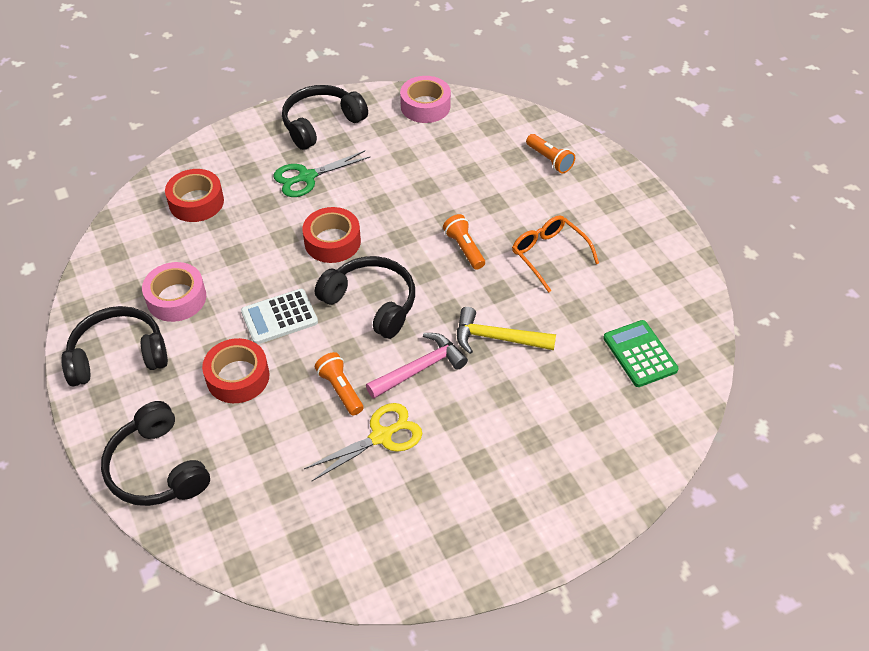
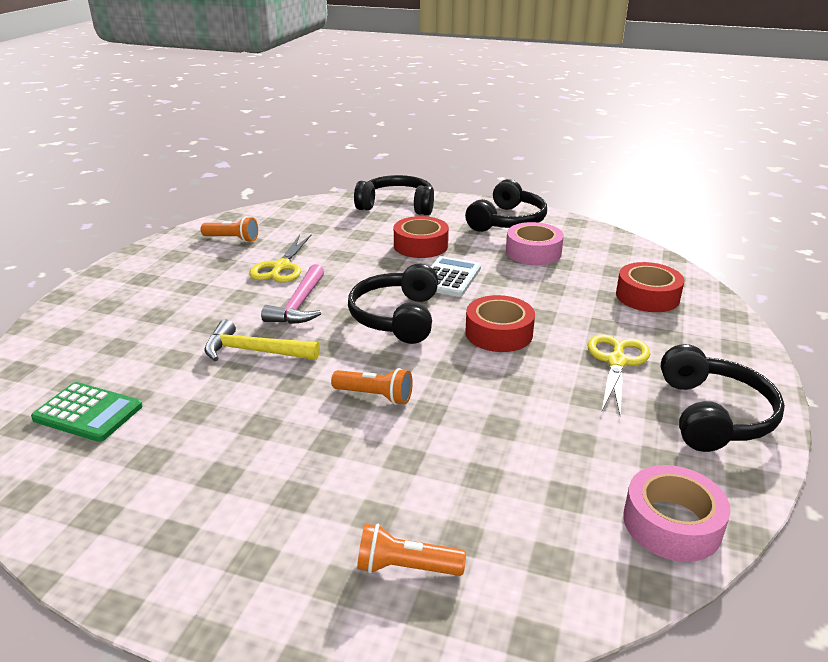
camera: 135 degrees right, 20 degrees down
(307, 177) = (616, 362): green scissors -> yellow scissors
(340, 389) = (343, 271): orange flashlight -> orange flashlight (232, 239)
(371, 303) = (397, 317): black headphones -> black headphones turned 105 degrees clockwise
(497, 338) = (254, 351): yellow hammer -> yellow hammer turned 135 degrees counterclockwise
(549, 255) = (275, 443): orange glasses -> none

